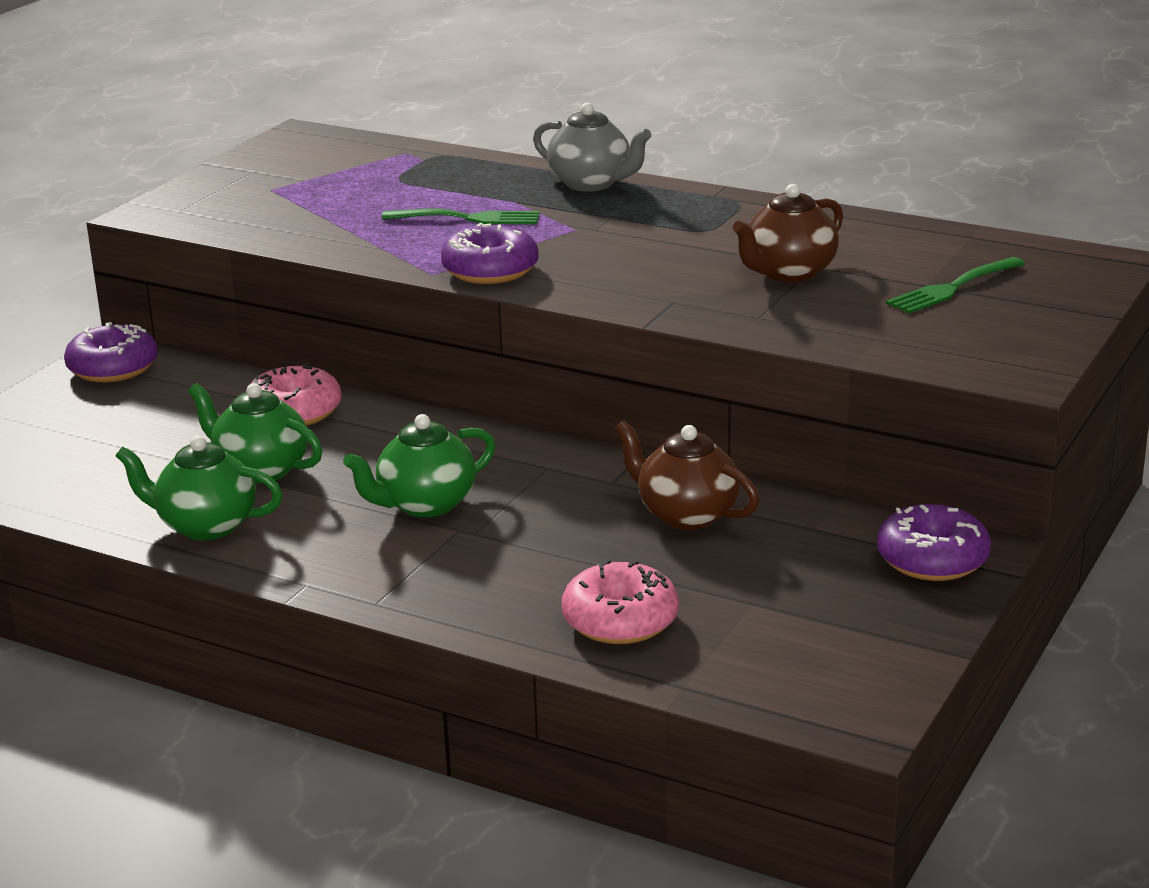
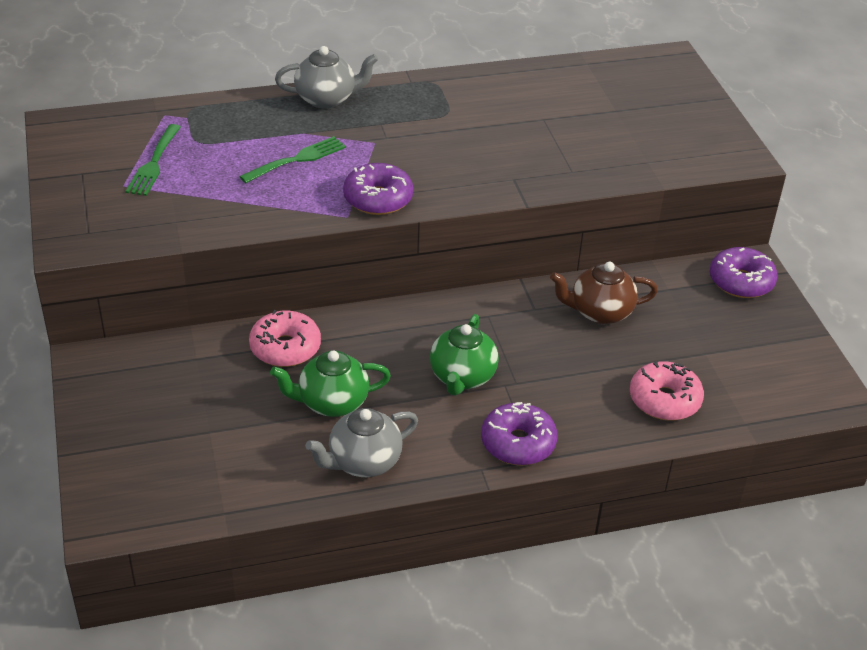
camera: 45 degrees left, 15 degrees up
(113, 368) = (108, 371): purple donut -> purple donut (518, 443)
(205, 526) = (363, 462): green teapot -> grey teapot
(788, 273) = (539, 130): brown teapot -> none
(952, 288) = (631, 108): green fork -> green fork (154, 163)

